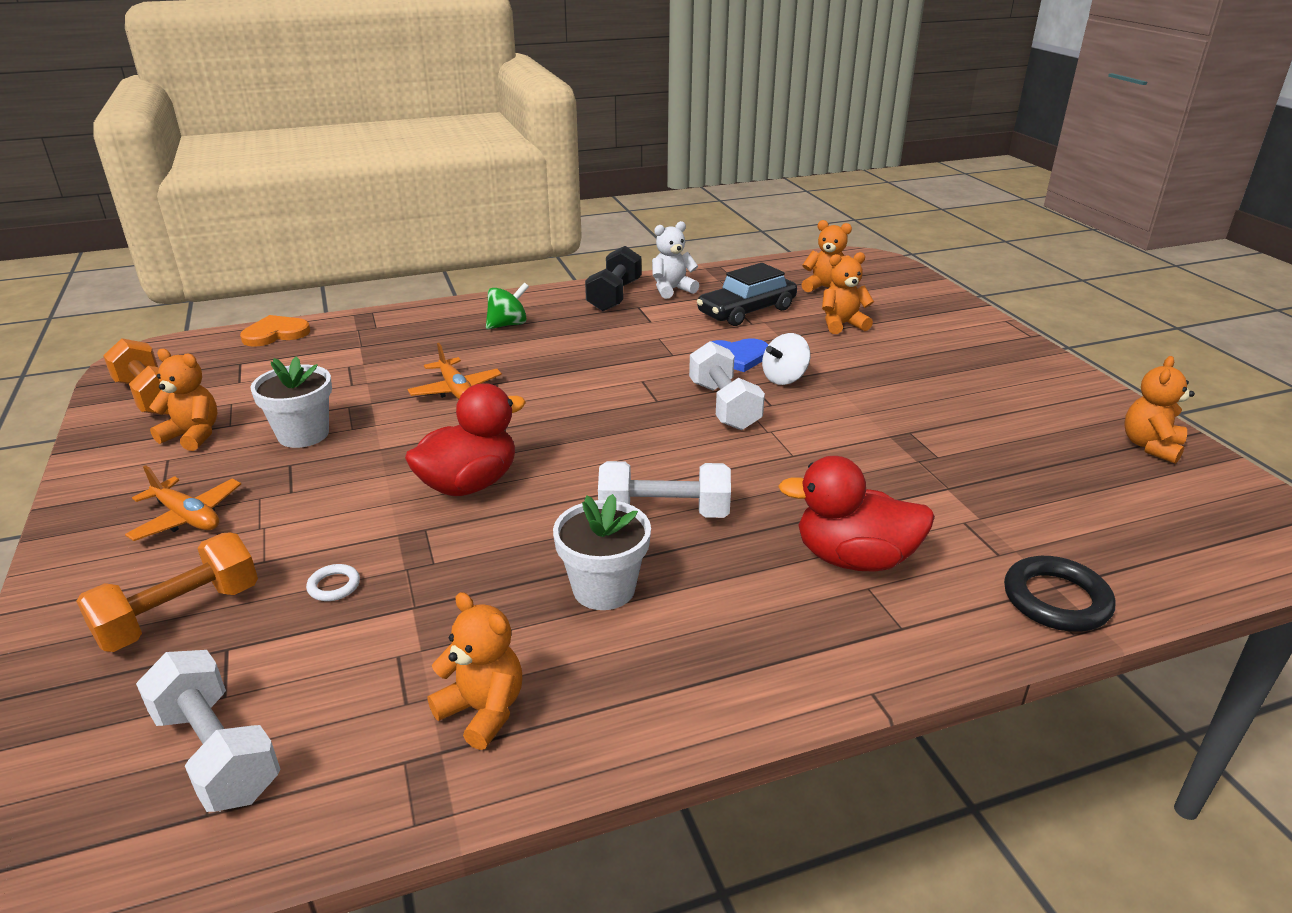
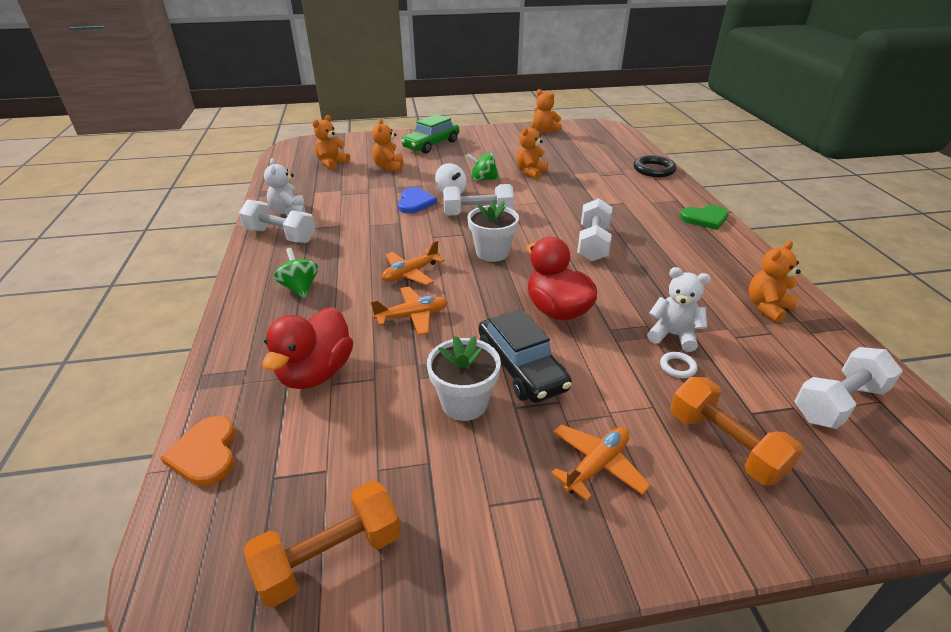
camera: 80 degrees left, 5 degrees up
(193, 435) = (443, 491): orange teddy bear -> orange teddy bear (530, 172)
(406, 586) = (673, 335): none -> white teddy bear
(546, 377) = (410, 273): none -> orange plane
(604, 589) = (663, 267): white flower pot -> white flower pot (492, 253)
(614, 296) = (280, 235): black dumbbell -> white dumbbell
(746, 311) = (348, 191): black car -> black car (521, 367)
(826, 663) = (705, 218): none -> green heart
(852, 399) = (483, 179): none -> green spinning top
(854, 559) = (631, 202): red duck -> red duck (316, 373)
(959, 343) = (431, 144): none -> green car

